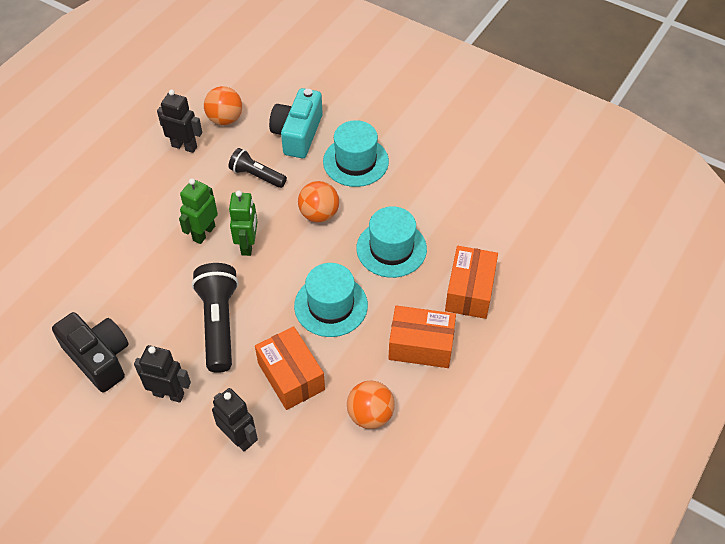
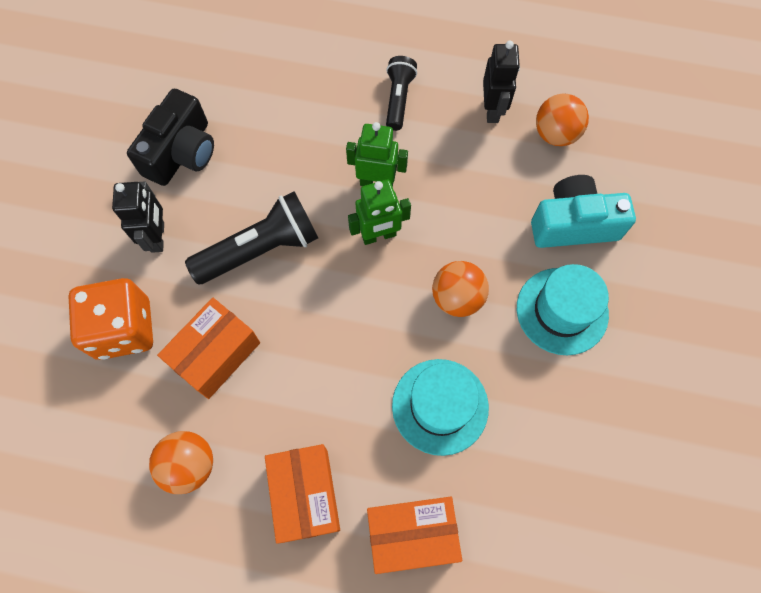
camera: 70 degrees right, 15 degrees up
(239, 437) = (124, 329): black robot -> orange dice
(257, 176) = (484, 204): black flashlight -> black flashlight (398, 99)
(331, 305) = (327, 362): turquoise hat -> none

